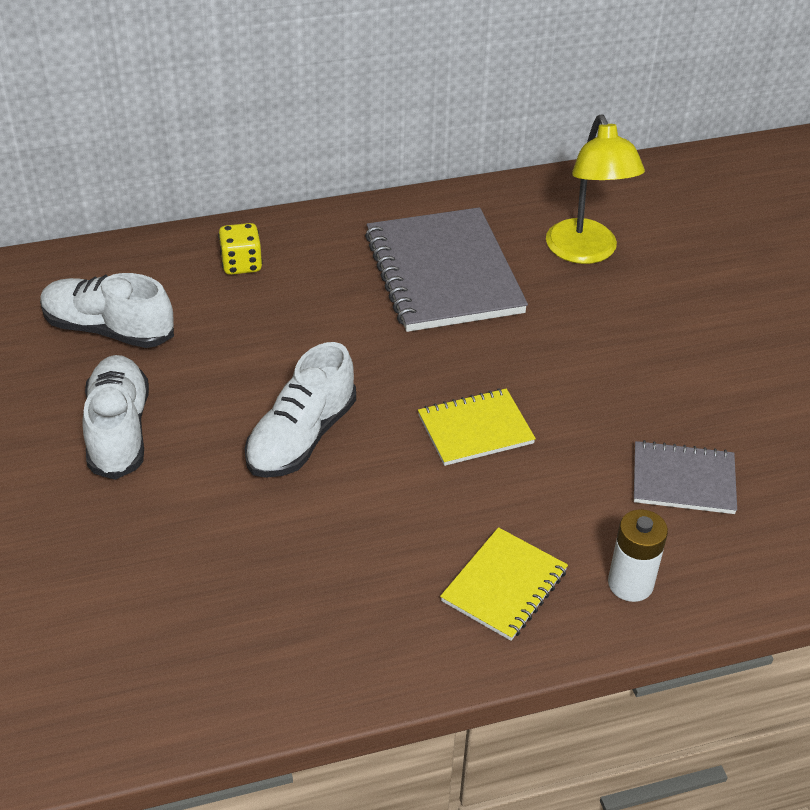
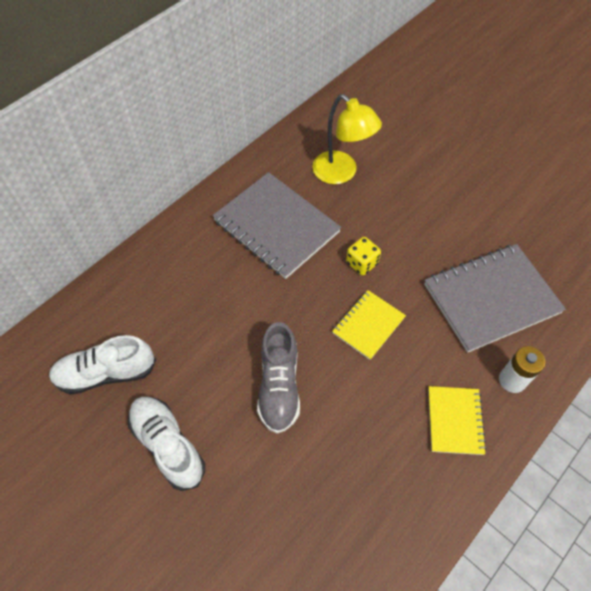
camera: 30 degrees left, 15 degrees up
(241, 264) = (154, 280): yellow dice -> yellow dice (362, 263)
(301, 437) = (279, 386): white shoe -> grey shoe
(683, 480) = (491, 298): grey notebook -> grey notebook, size x1.85

